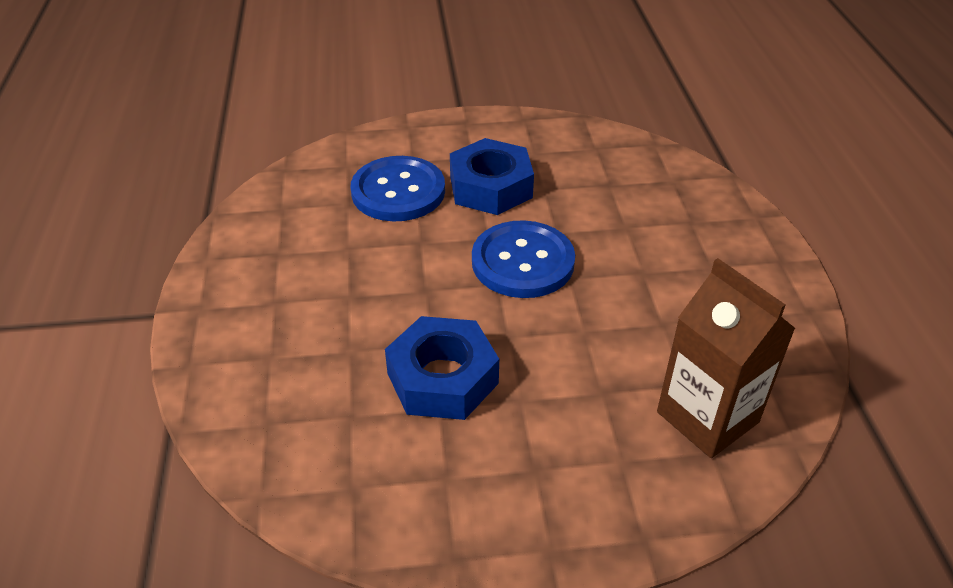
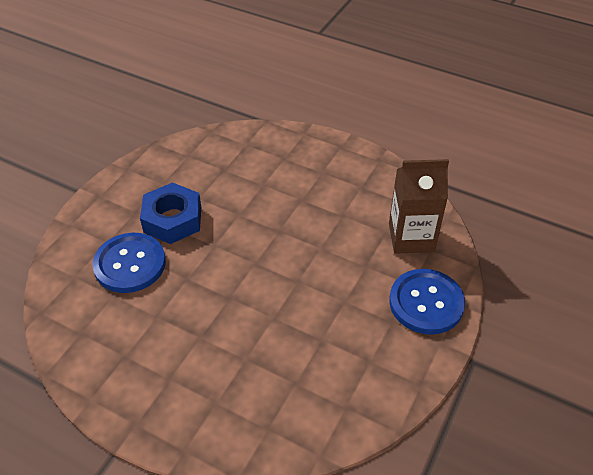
camera: 55 degrees left, 5 degrees up
(442, 378) = (303, 326): blue nut -> none
(522, 262) = (248, 242): blue button -> blue button (426, 303)

